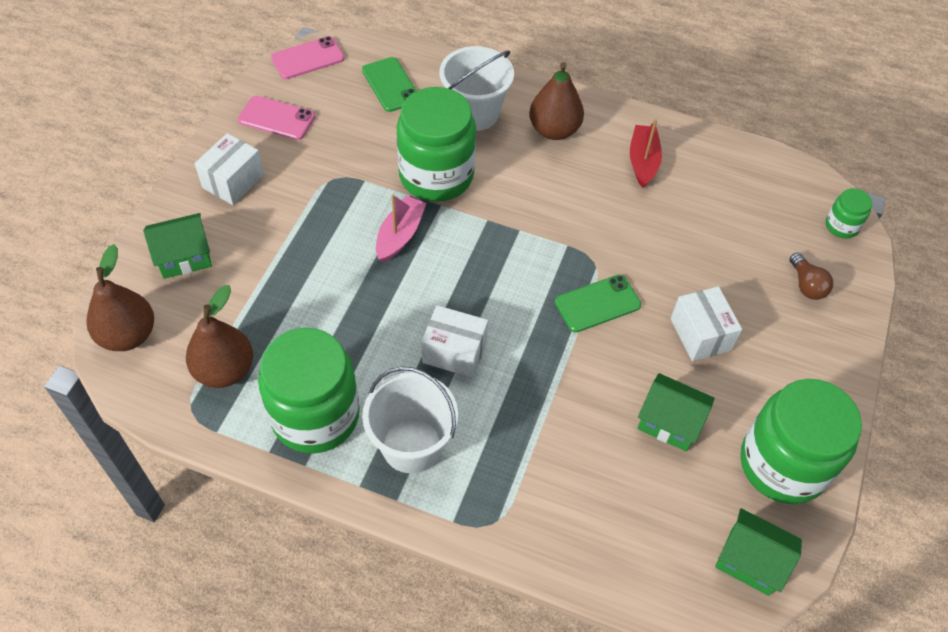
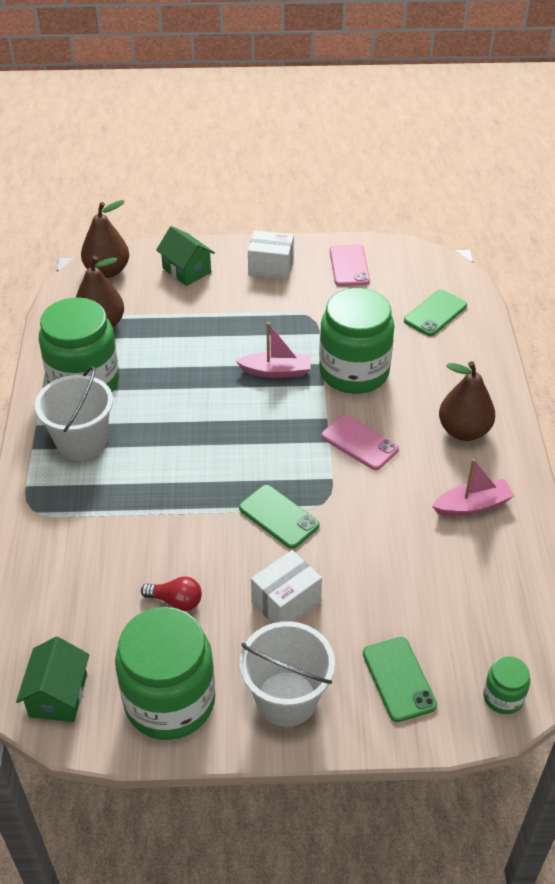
camera: 70 degrees right, 10 degrees down
(308, 58) = (426, 259): pink phone -> pink phone (359, 442)
(454, 352) = (179, 439): white box -> none
(475, 113) = (443, 373): white bucket -> white bucket (286, 698)
(643, 161) = (472, 505): red boat -> pink boat
(669, 422) = (176, 601): green house -> red light bulb
(806, 285) = (399, 679): brown light bulb -> green phone

